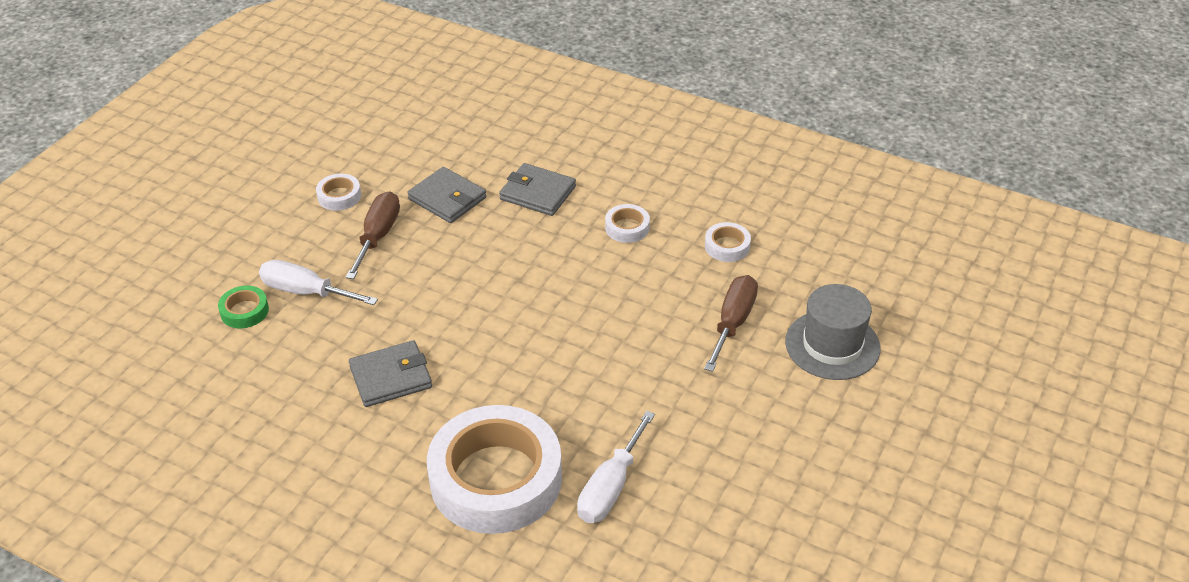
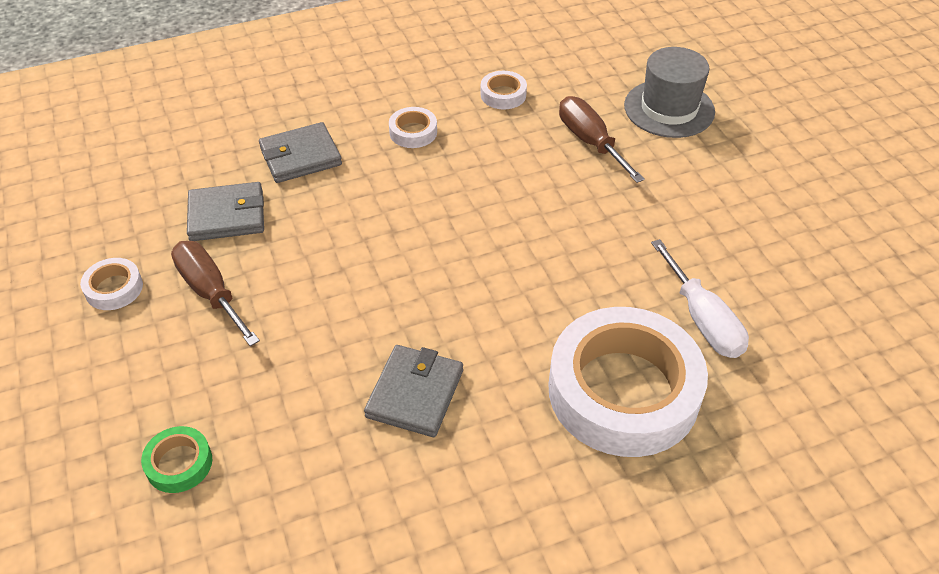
camera: 50 degrees left, 5 degrees up
(306, 292) = (216, 393): white screwdriver -> none

